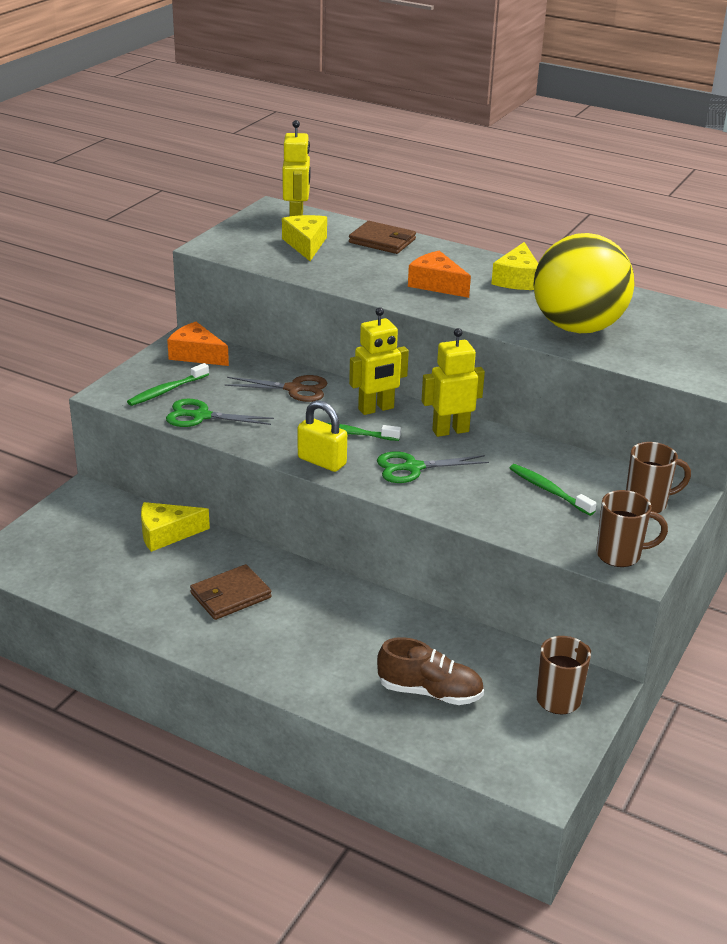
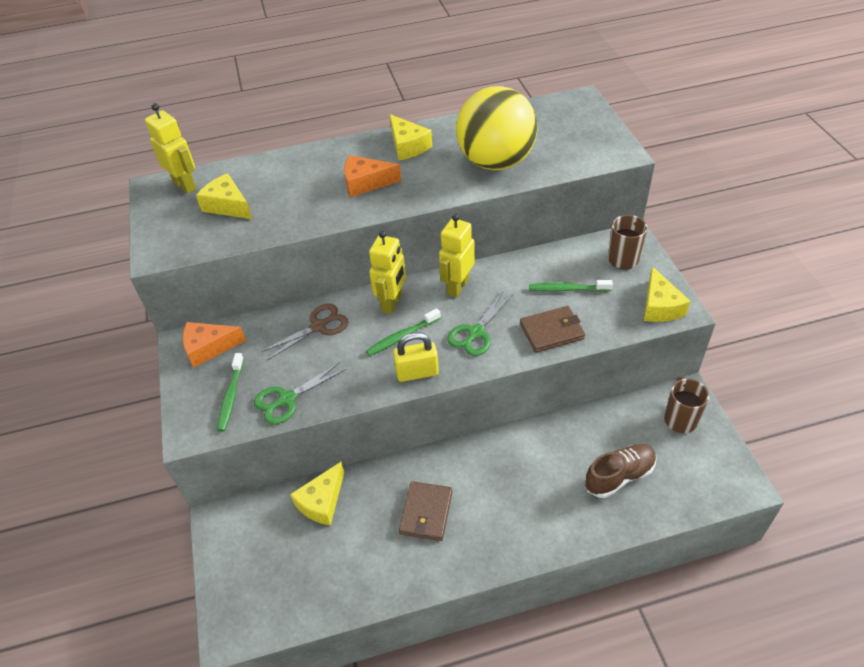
camera: 40 degrees left, 15 degrees up
(382, 241) = (277, 168): brown wallet -> brown wallet (552, 331)
(620, 555) = (660, 306): brown mug -> yellow cheese

